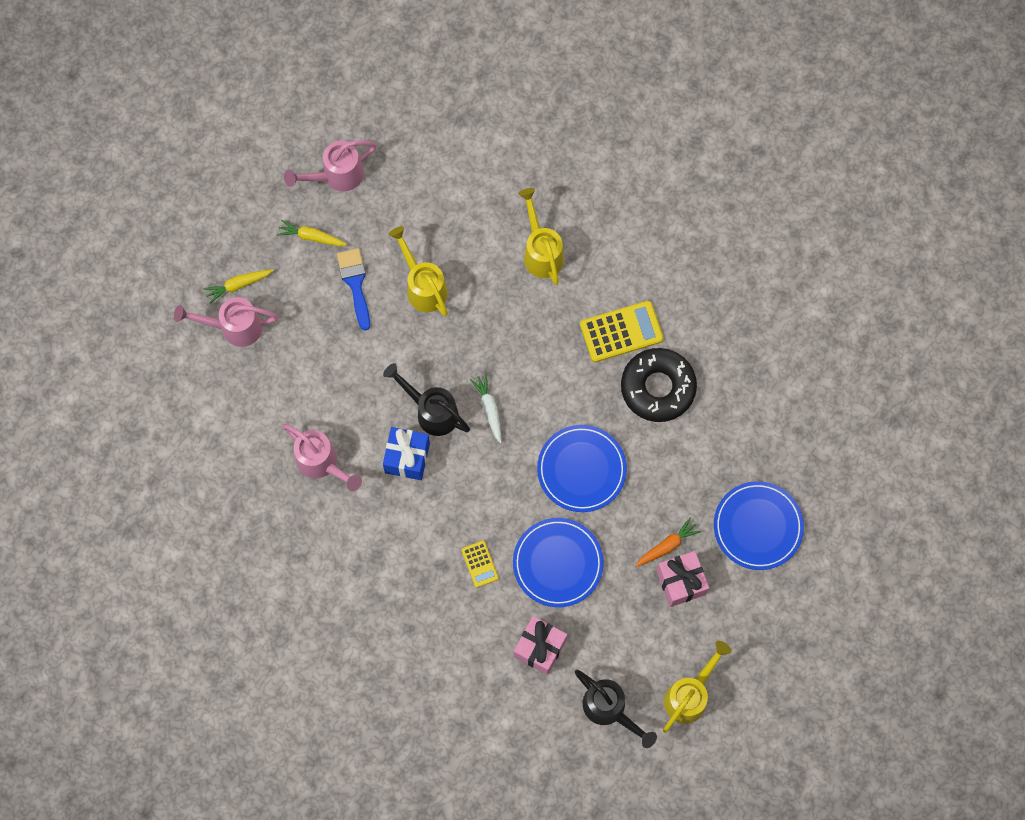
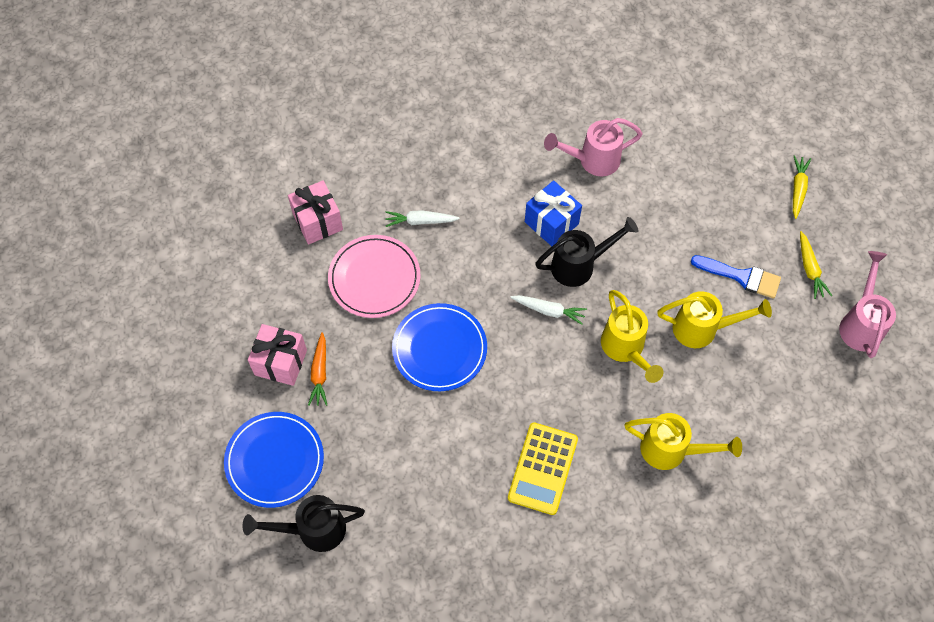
camera: 125 degrees right, 10 degrees down
(233, 327) = (760, 165): pink watering can -> none
(311, 237) = (810, 269): yellow carrot -> yellow carrot turned 120 degrees clockwise
(480, 564) = (420, 221): yellow calculator -> white carrot
(558, 563) = (374, 278): blue plate -> pink plate
(610, 710) = (227, 240): black watering can -> black watering can (312, 530)
(658, 387) = (466, 464): black donut -> none
(690, 695) = (186, 306): yellow watering can -> yellow watering can (625, 349)

